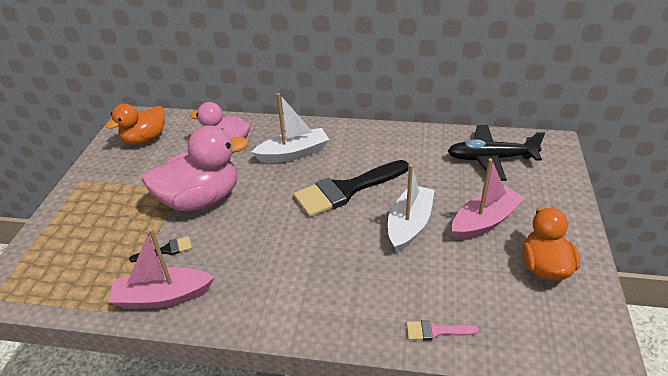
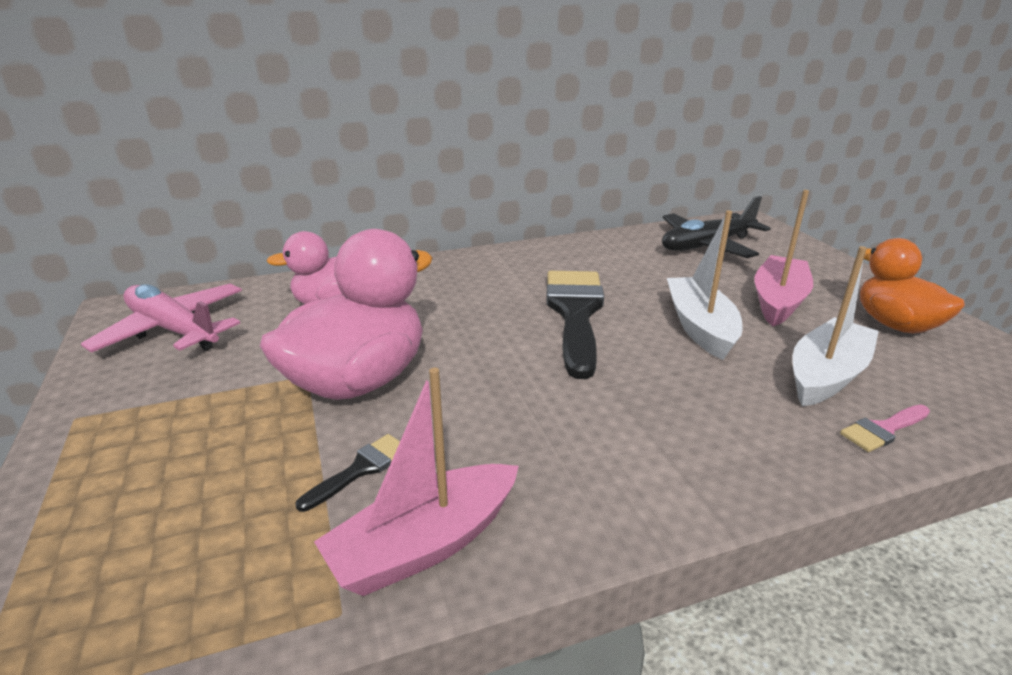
camera: 30 degrees left, 10 degrees down
(145, 139) = (173, 330): orange duck -> pink plane
(293, 153) = (455, 293): white boat -> white boat (826, 375)
(346, 190) = (575, 313): black brush -> black brush turned 150 degrees clockwise

